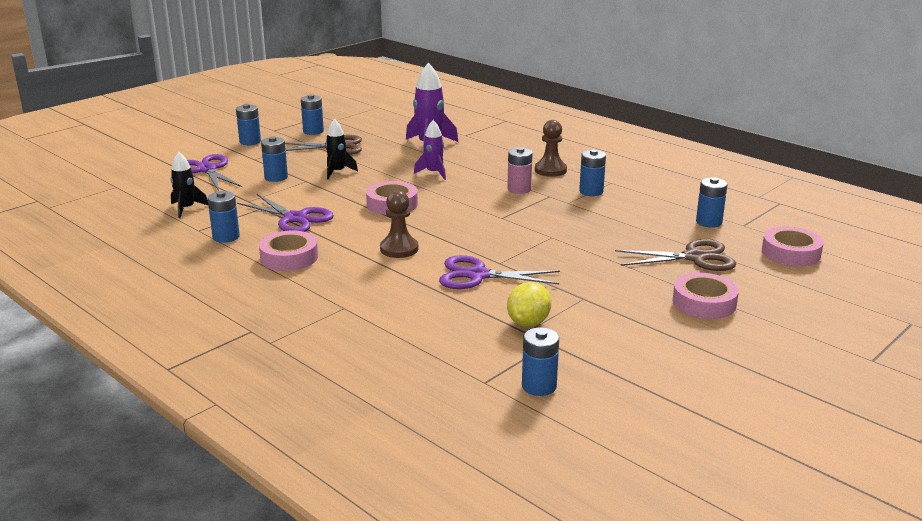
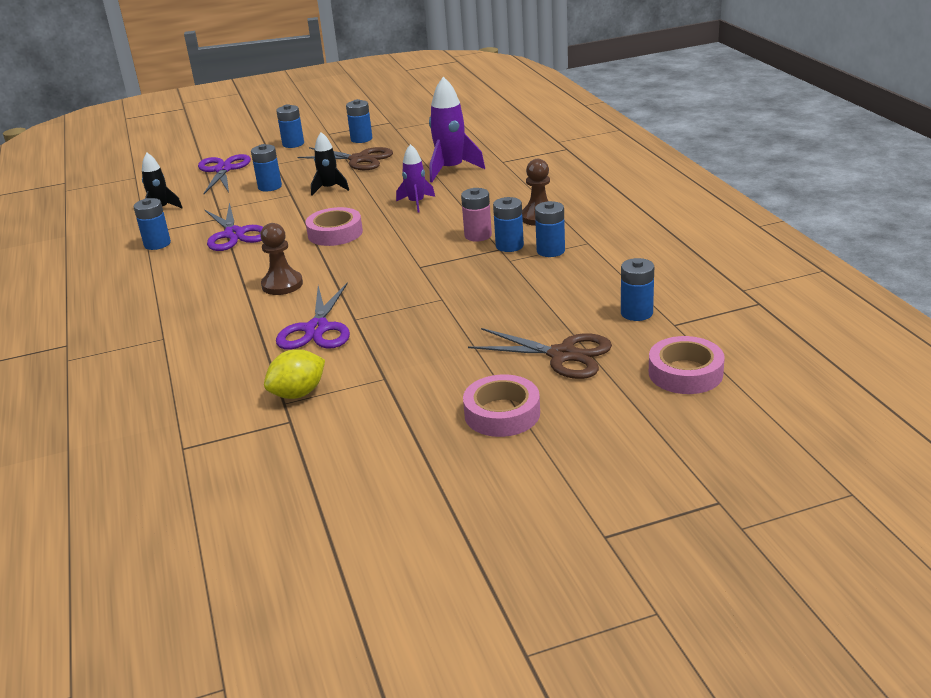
camera: 30 degrees right, 5 degrees up
(289, 257) = (181, 275): pink tape -> none
(478, 275) = (317, 329): purple scissors -> purple scissors turned 120 degrees counterclockwise
(539, 386) = (222, 466): blue battery -> blue battery (509, 246)

